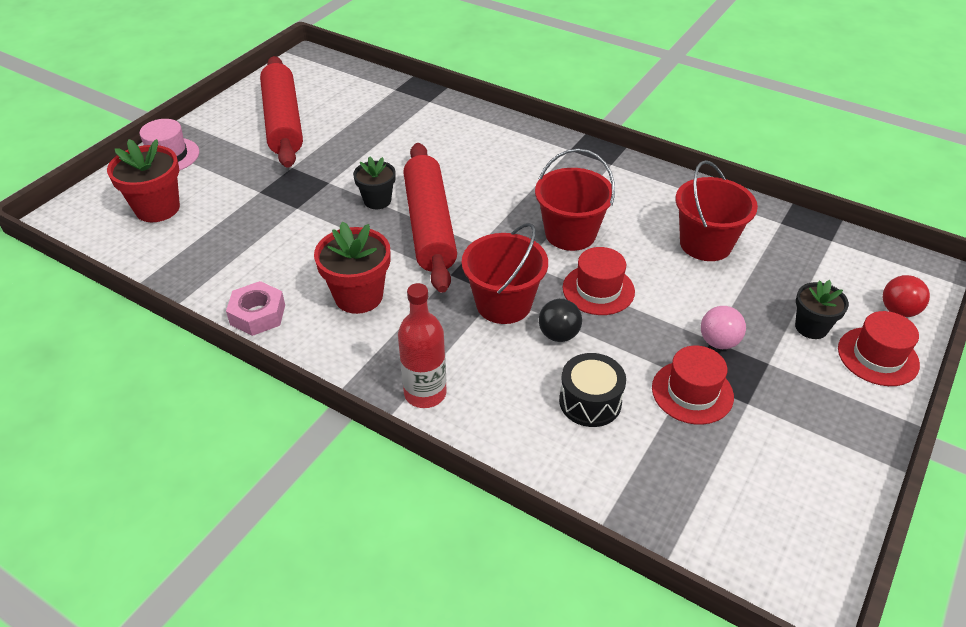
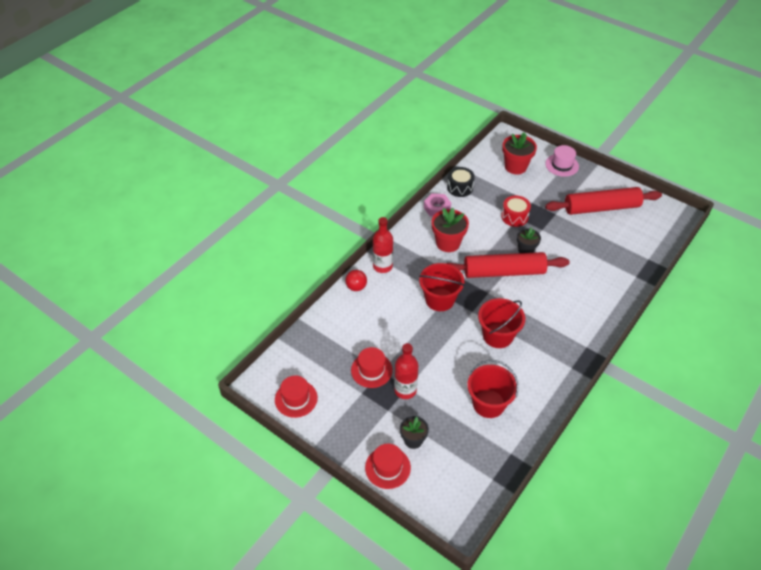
camera: 95 degrees right, 5 degrees up
(294, 212) = (514, 217): none -> red drum
(558, 335) = (416, 320): black ball -> none
(590, 402) = (370, 327): black drum -> black drum (460, 188)
(598, 290) = (449, 342): red hat -> red hat (296, 399)
(718, 342) = (405, 390): pink ball -> red bottle
(898, 311) = (424, 494): red ball -> red ball (356, 287)

